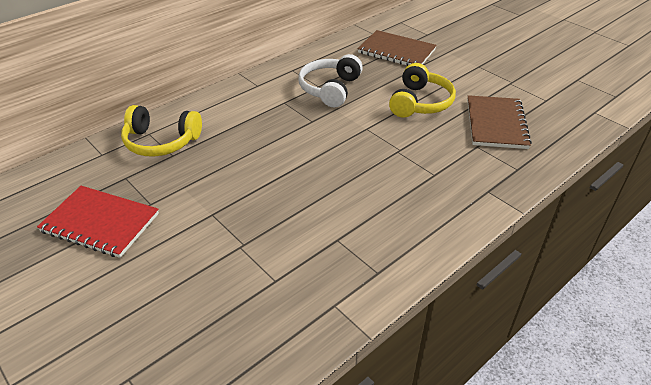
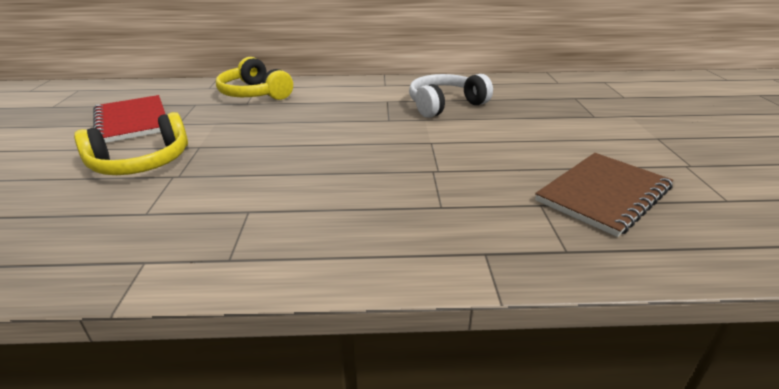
camera: 40 degrees right, 10 degrees down
(396, 51) = (563, 99): brown notebook -> none
(420, 102) = (526, 143): yellow headphones -> yellow headphones (141, 162)

